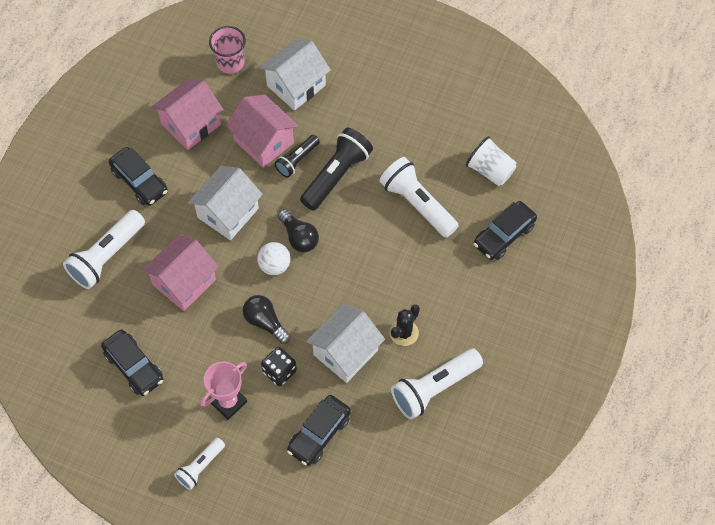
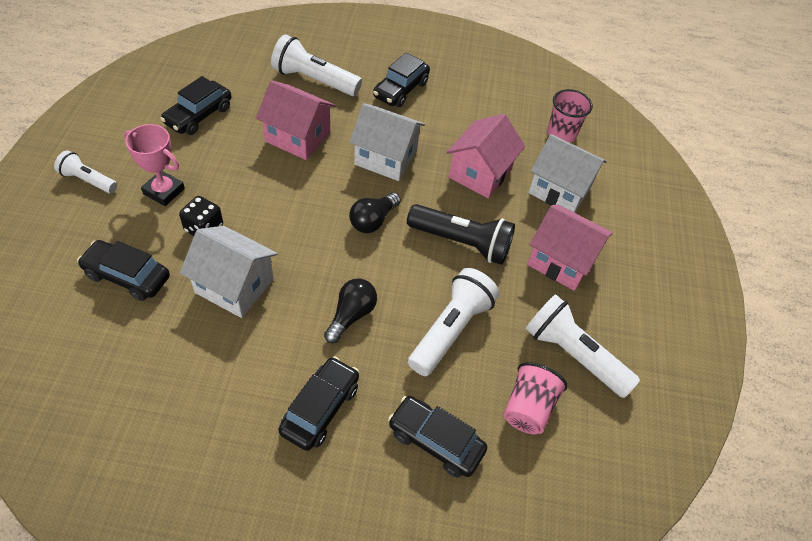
camera: 70 degrees right, 10 degrees down
(191, 124) = (477, 115): pink house -> pink house (561, 261)
(265, 322) = (262, 207): black light bulb -> black light bulb (351, 315)
(274, 265) = (333, 205): white ball -> none
(297, 160) = (467, 204): black flashlight -> none
(404, 333) = (268, 342): black cactus -> none
(434, 388) = (194, 388): white flashlight -> white flashlight (573, 354)
(466, 305) = (320, 408): none -> black car
(490, 170) = (528, 408): white cup -> pink cup

